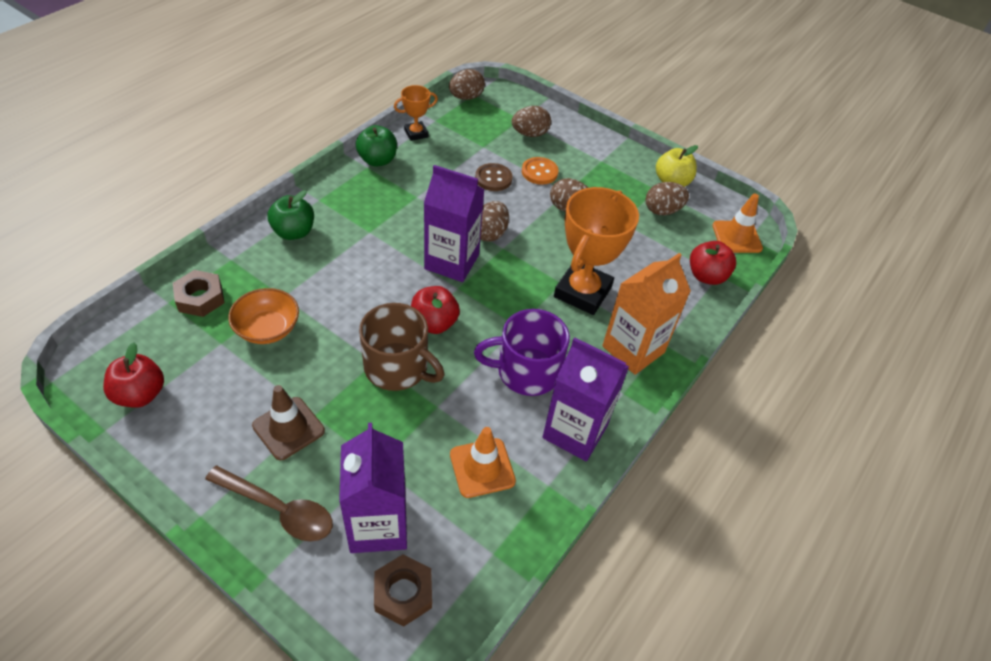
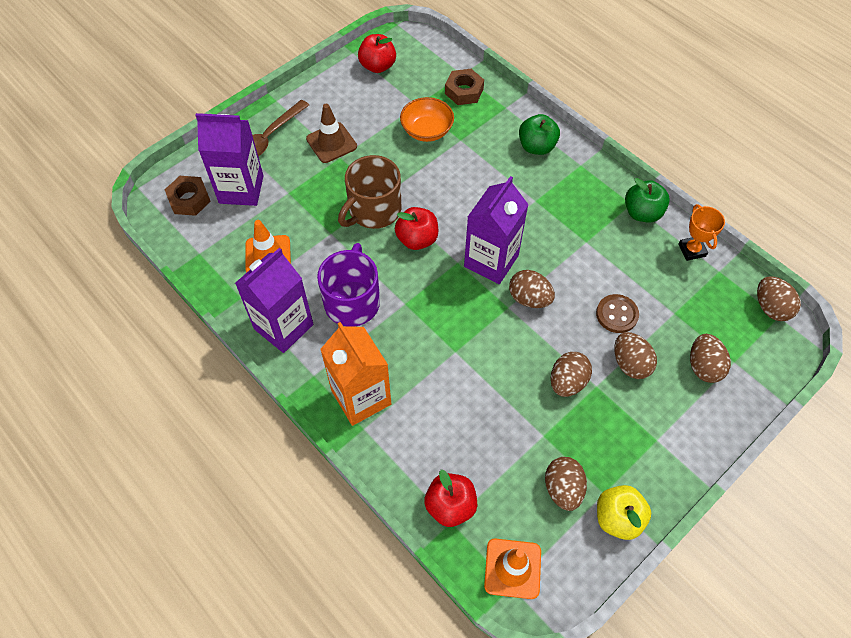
camera: 105 degrees right, 10 degrees up
(539, 172) = (630, 364): orange button -> brown egg
(582, 292) = (440, 368): orange trophy -> none

